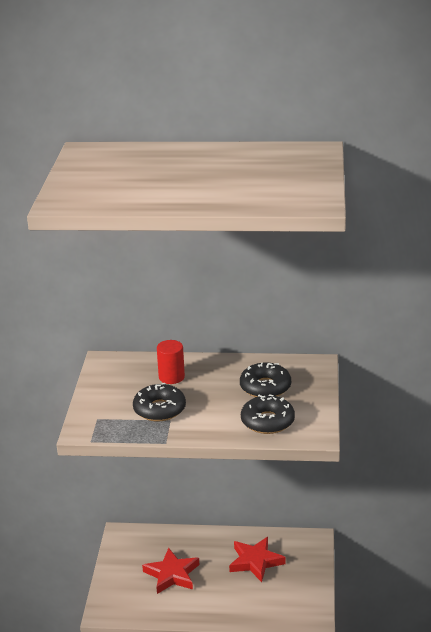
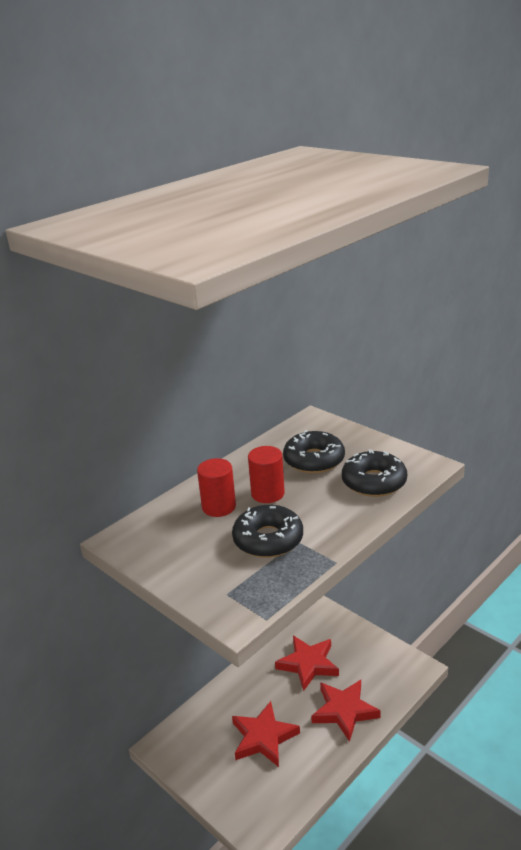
camera: 50 degrees left, 0 degrees up
(205, 387) = (267, 493): none -> red cylinder
(233, 601) = (344, 711): none -> red star

